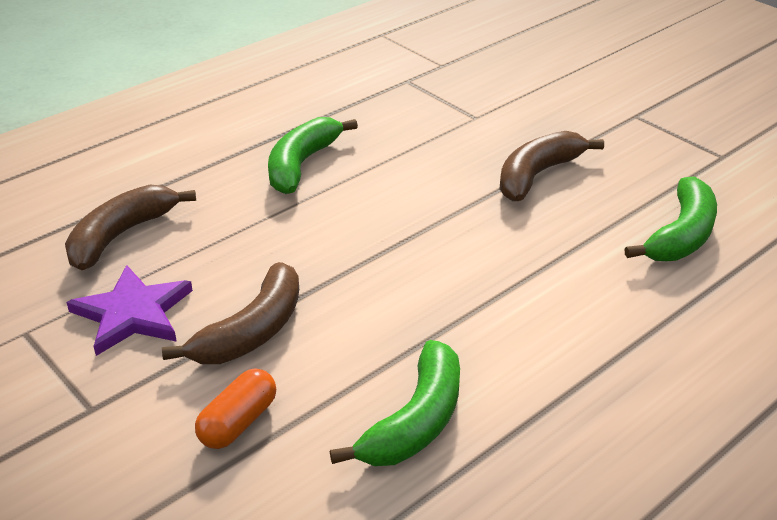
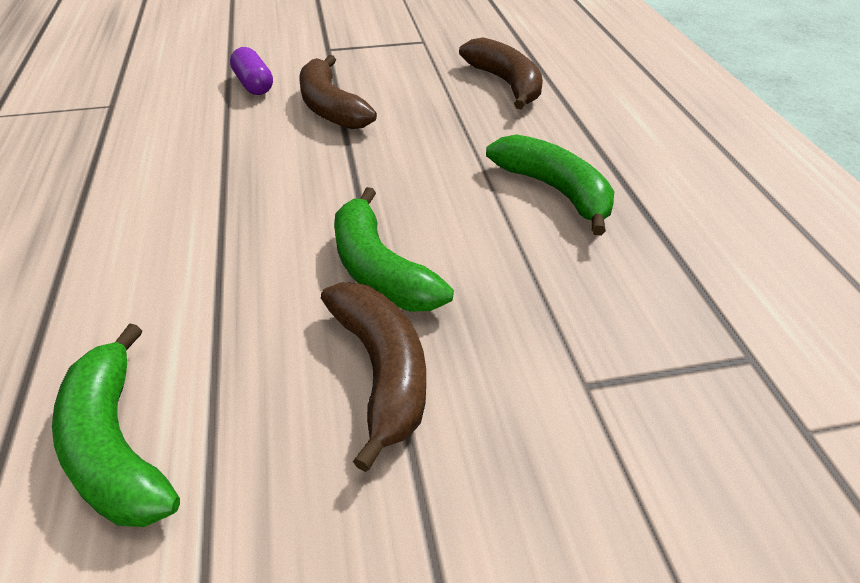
camera: 120 degrees right, 5 degrees up
(132, 314) = (402, 72): purple star -> none
(238, 422) = (253, 85): orange capsule -> purple capsule
(416, 421) = (160, 141): green banana -> green banana (379, 270)

